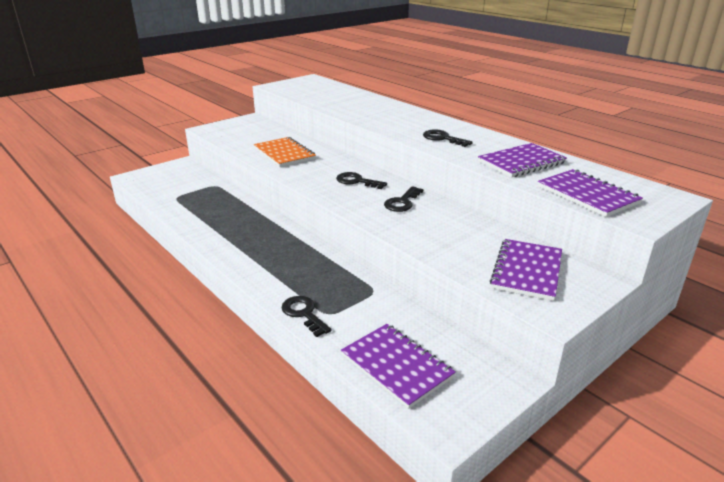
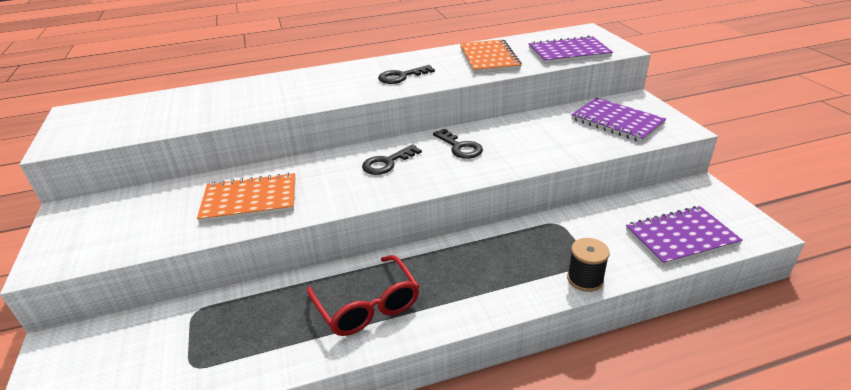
camera: 65 degrees left, 5 degrees up
(238, 232) = (367, 306): none -> red glasses
(304, 314) = (585, 279): black key -> black spool
(521, 162) = (489, 59): purple notebook -> orange notebook

